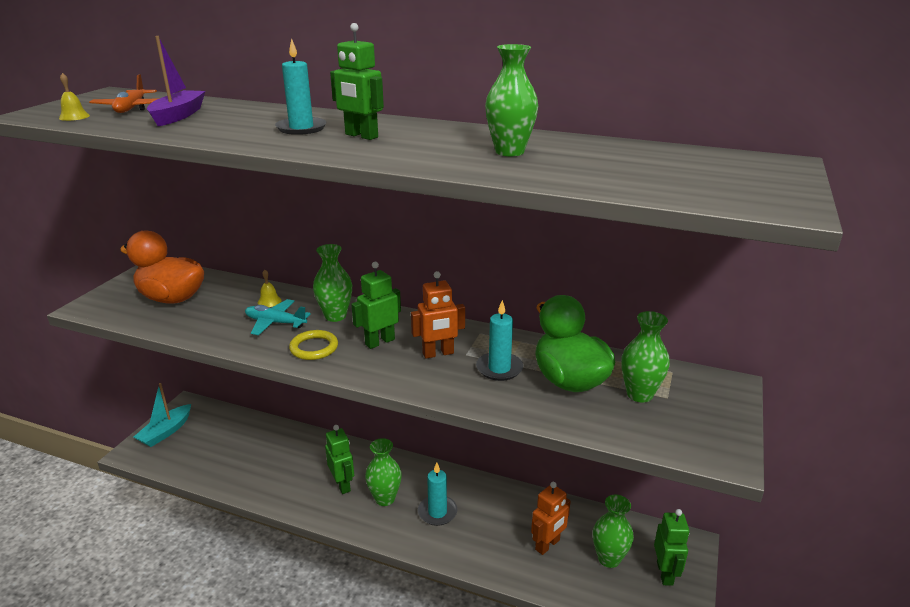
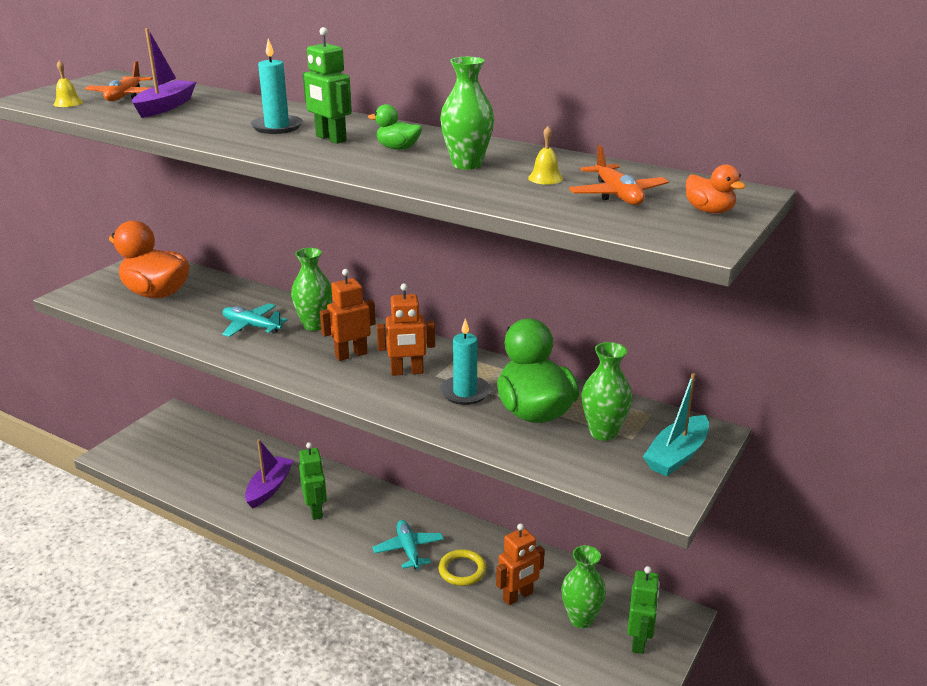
camera: 10 degrees right, 0 degrees up
(166, 432) = (147, 438): turquoise boat -> turquoise boat (677, 455)
(269, 301) = (252, 304): yellow bell -> yellow bell (545, 178)
(294, 468) = (269, 488): none -> purple boat
(314, 348) = (282, 354): yellow ring -> yellow ring (462, 570)
(379, 342) = (351, 355): green robot -> orange robot
(385, 498) = (356, 529): green vase -> none
(432, 141) = (398, 148): none -> green duck
(437, 512) = (408, 549): turquoise candle -> turquoise plane
(672, 171) = (617, 195): none -> orange plane
(769, 180) = (709, 211): none -> orange duck

